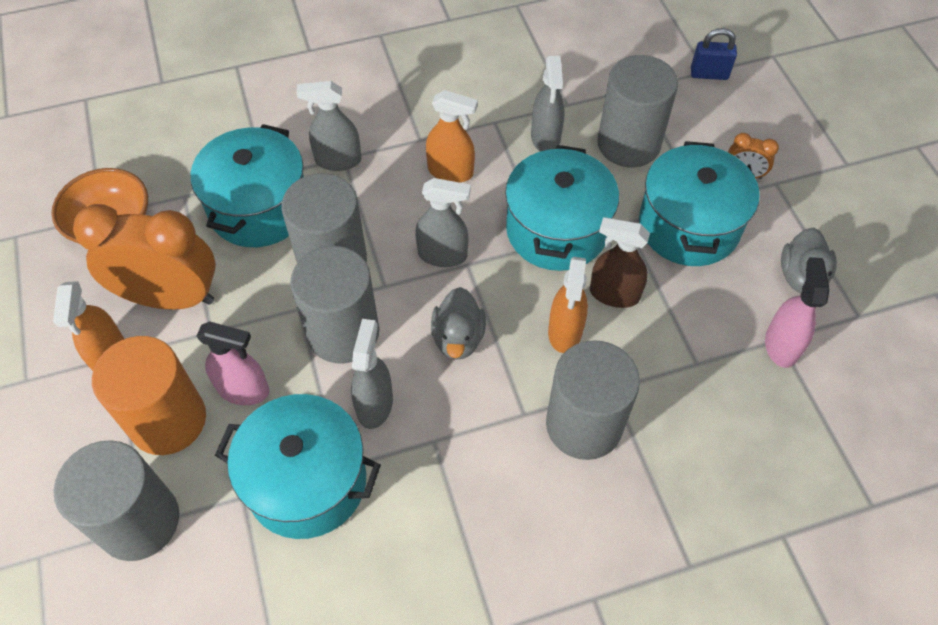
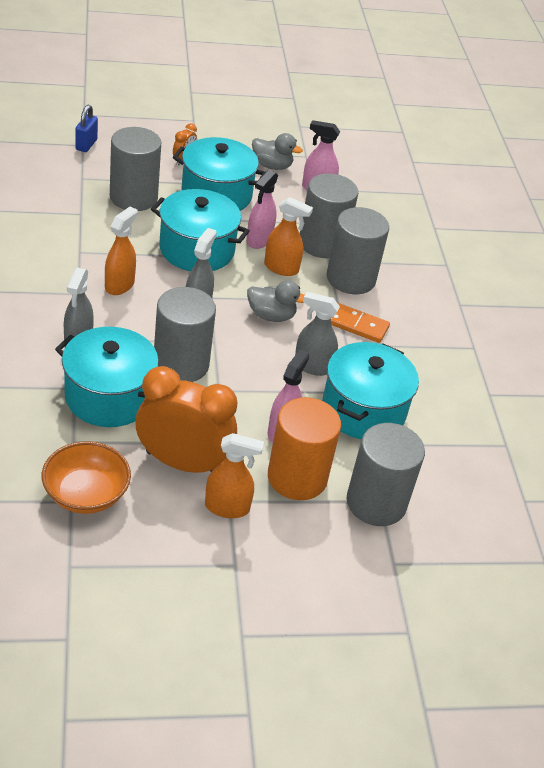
camera: 85 degrees left, 15 degrees down
(170, 298) = (182, 463): orange clock -> orange clock turned 90 degrees clockwise
(343, 332) = (248, 370): grey cylinder -> grey cylinder (322, 243)
(481, 448) = (357, 325): none -> orange domino
(545, 138) = (109, 232): grey spray bottle -> none
(613, 294) = (259, 240): brown spray bottle -> pink spray bottle

